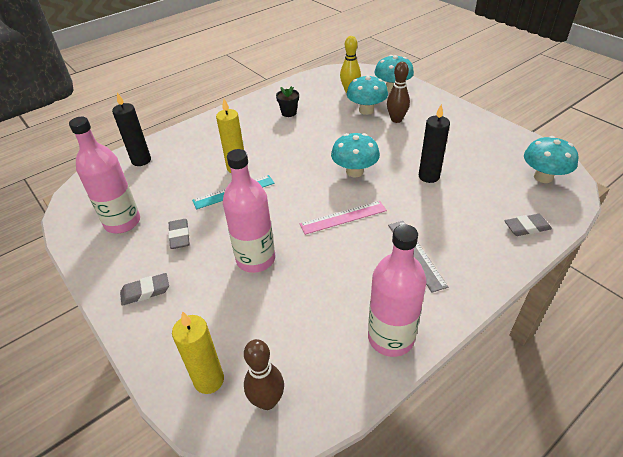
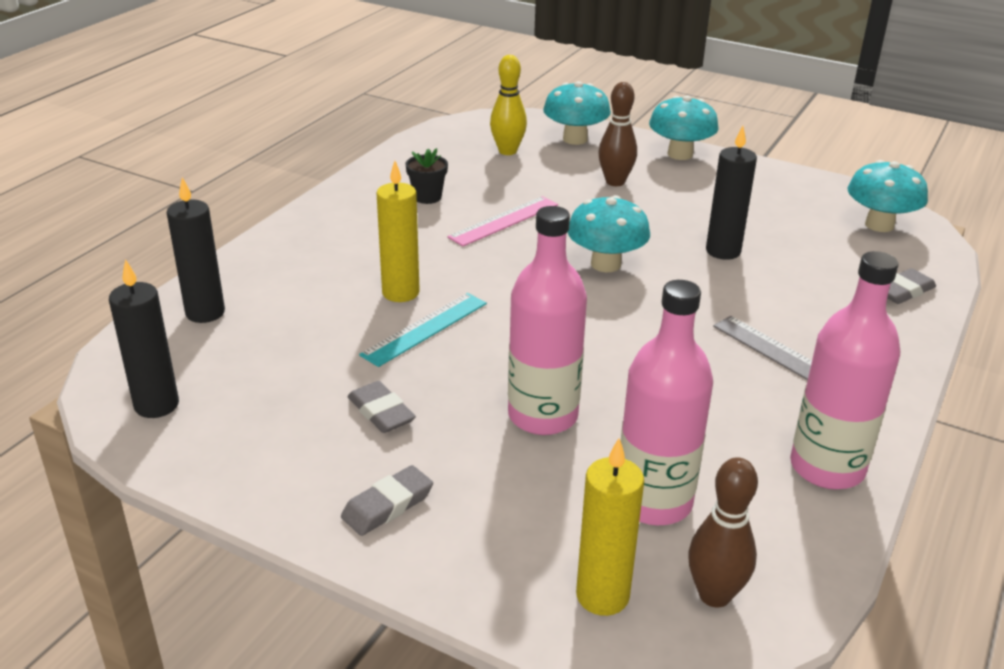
camera: 25 degrees left, 10 degrees down
(87, 207) = (156, 405): none -> black candle
(122, 222) = (252, 414): pink bottle -> pink bottle (653, 502)
(343, 217) = (637, 329): pink ruler -> pink ruler (504, 221)
(366, 110) = (557, 175): turquoise mushroom -> turquoise mushroom (680, 154)

